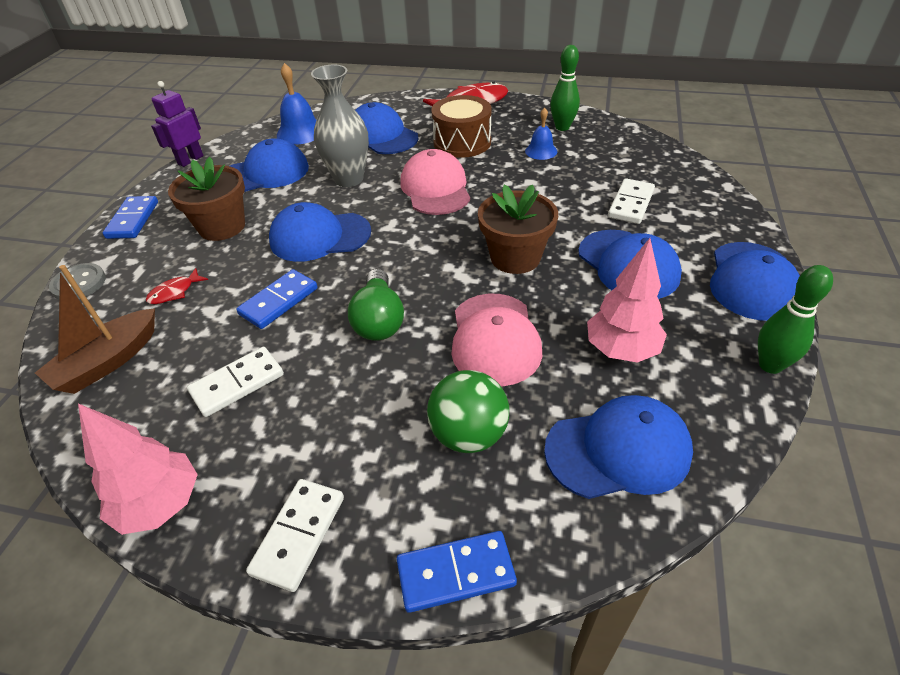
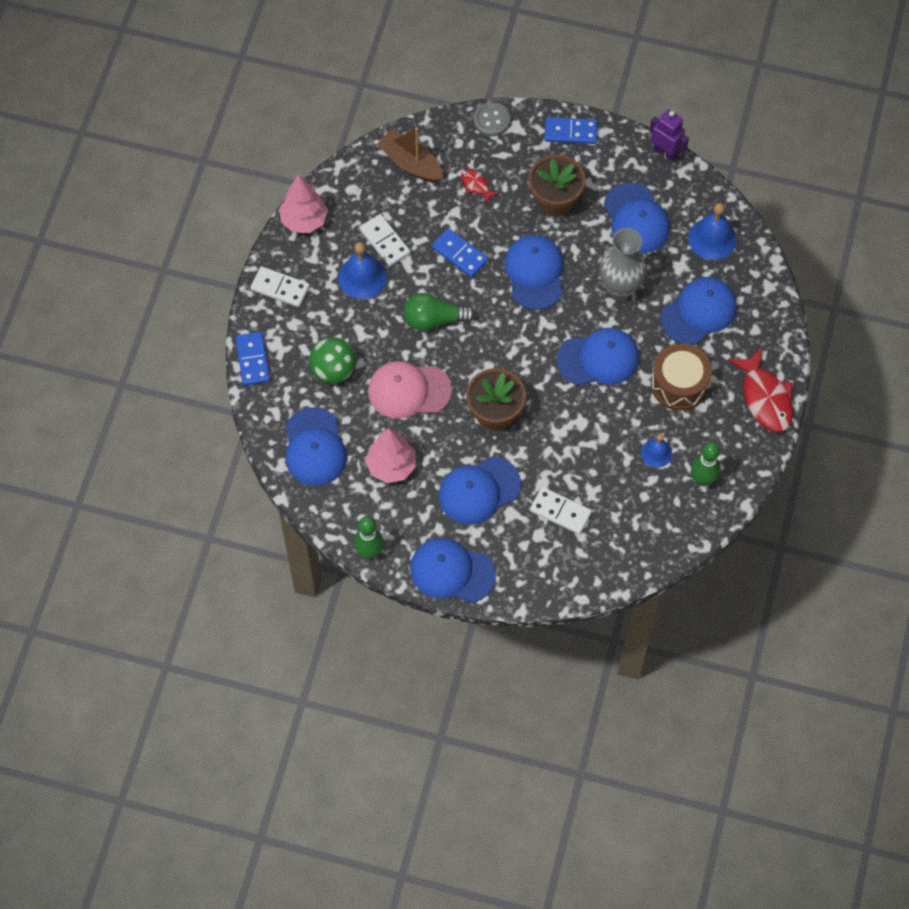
camera: 90 degrees right, 20 degrees up
(296, 408) = (362, 277): none -> blue bell
(435, 188) = (598, 359): pink cap -> blue cap

